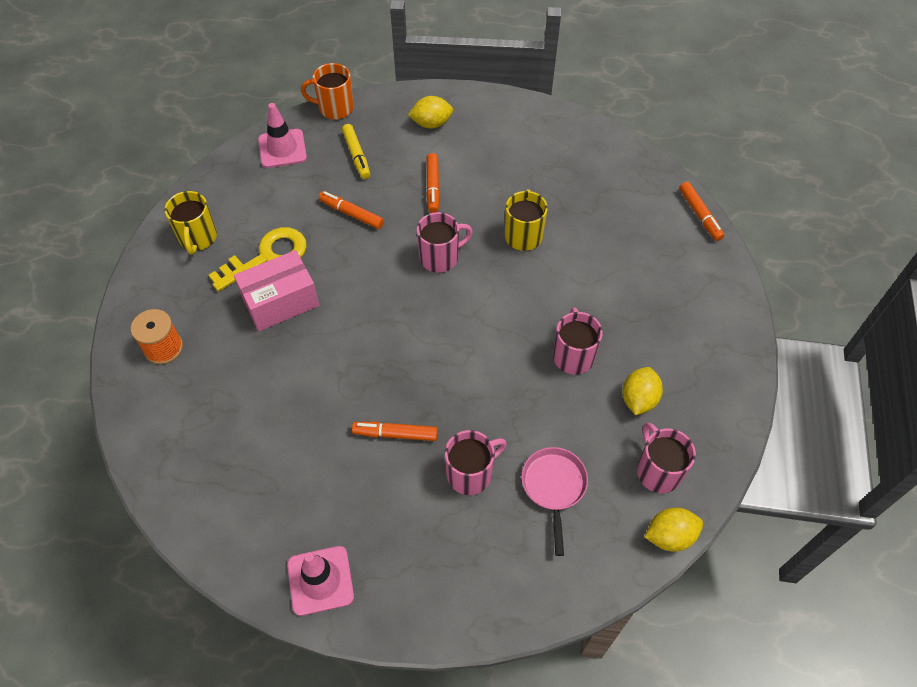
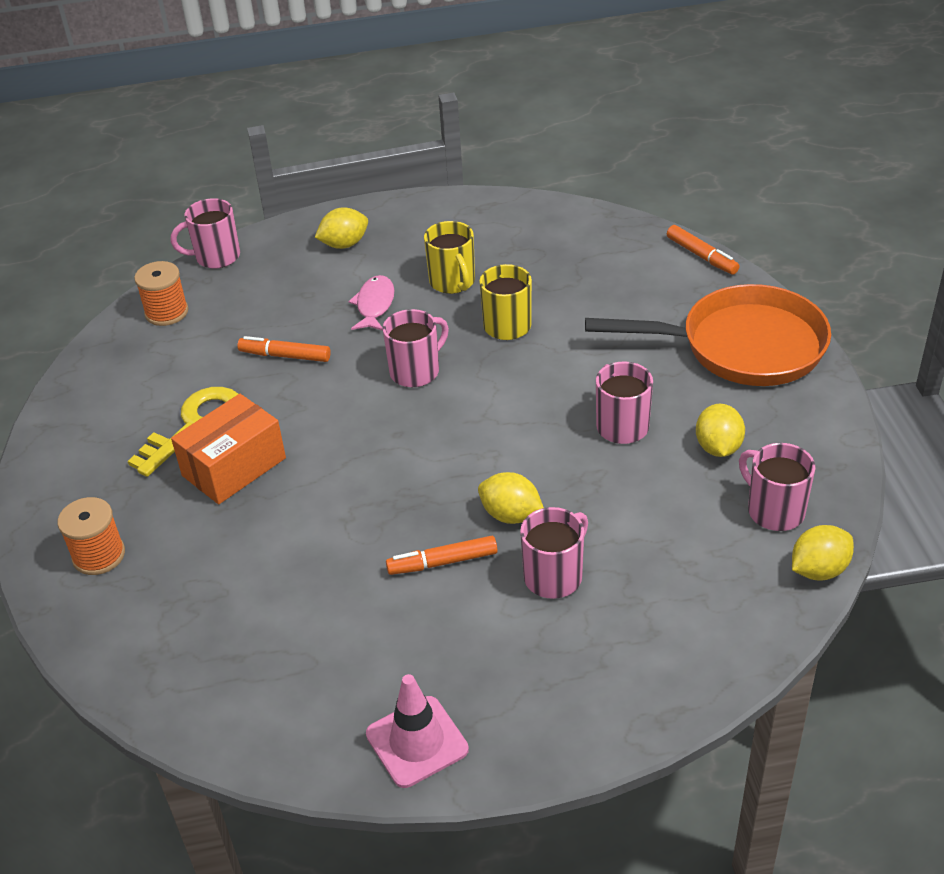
camera: 15 degrees left, 15 degrees down
(198, 238) = (95, 429): yellow mug -> yellow mug (452, 282)
(280, 302) = (234, 467): pink box -> orange box
(282, 149) = (166, 312): pink traffic cone -> orange spool
(335, 108) = (216, 257): orange mug -> pink mug
(356, 155) = (265, 297): yellow marker -> none
(433, 187) = (374, 305): orange marker -> pink fish
(460, 409) = (511, 515): none -> yellow lemon
(553, 487) = (661, 561): pink pan -> none
(696, 311) = (742, 346): none -> orange pan

